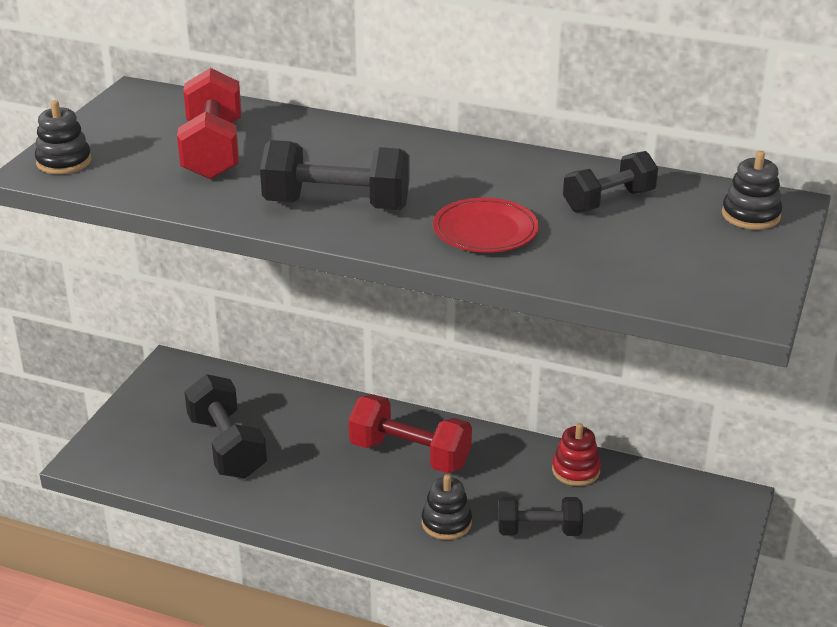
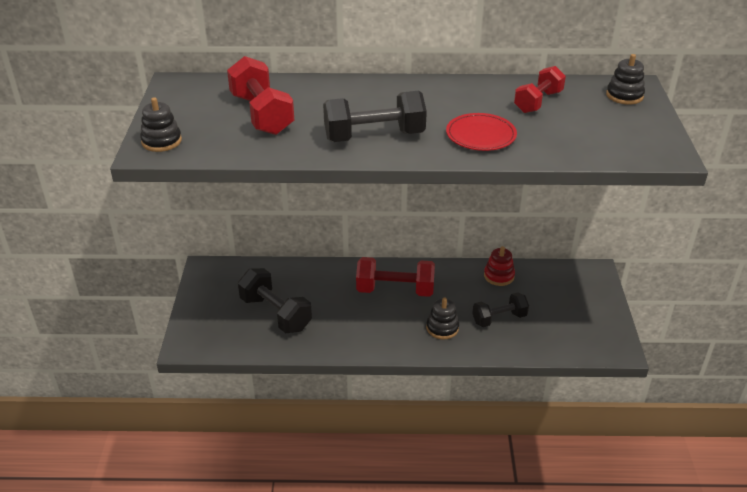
camera: 20 degrees left, 5 degrees up
(609, 201) = (538, 102): black dumbbell -> red dumbbell

